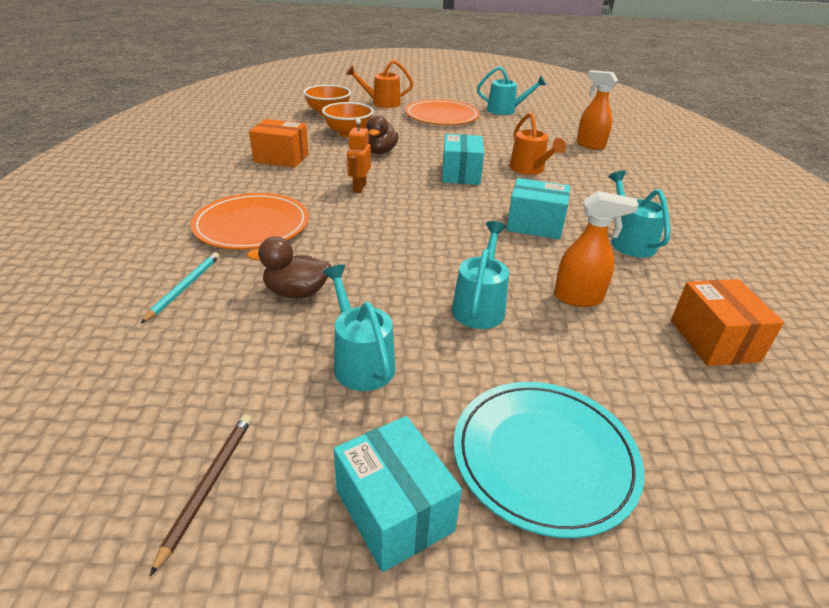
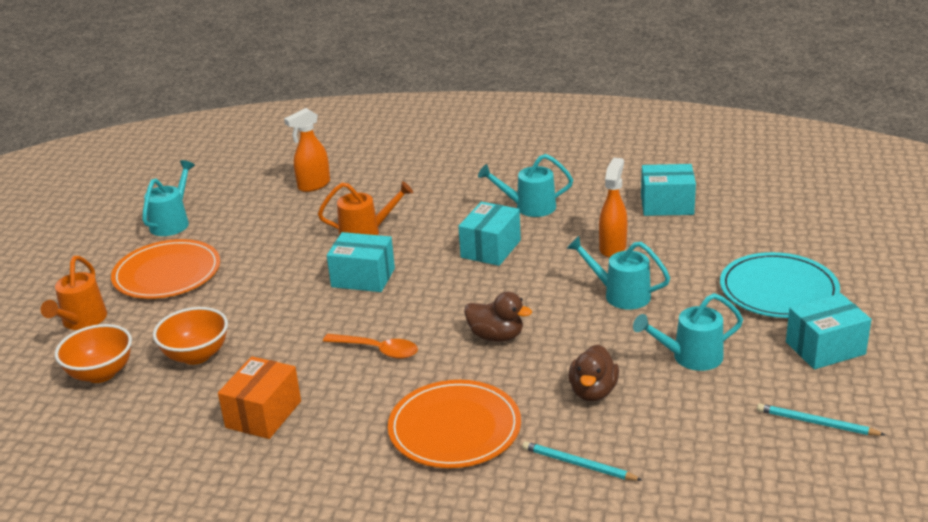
camera: 75 degrees left, 5 degrees down
(208, 486) = (816, 423): brown pencil -> turquoise pencil
(359, 188) = (378, 350): orange robot -> orange spoon
(380, 152) = (274, 331): brown duck -> brown duck (496, 336)
(713, 340) = (667, 205): orange box -> turquoise box

